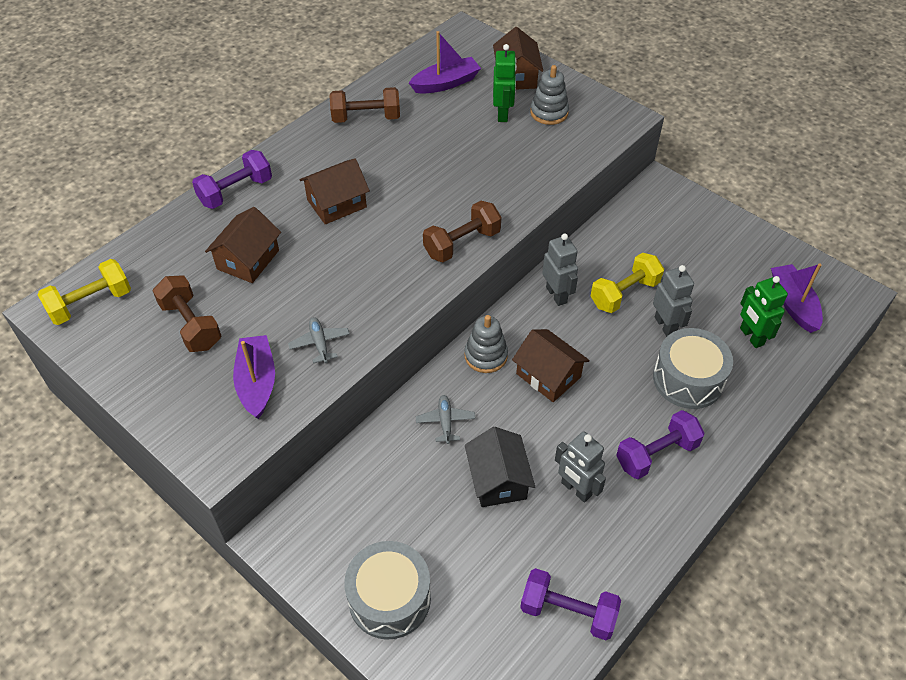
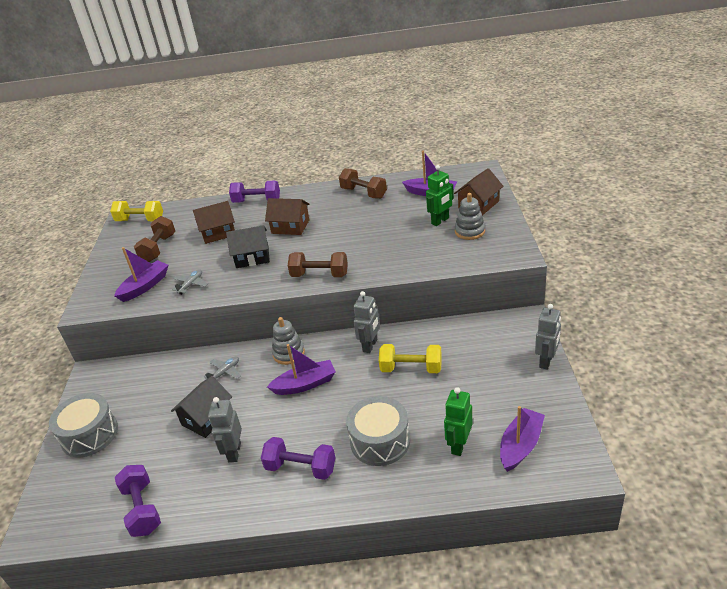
camera: 50 degrees right, 15 degrees down
(347, 266) = (252, 257): none -> black house
(548, 375) = (305, 384): brown house -> purple boat
(665, 326) = (410, 402): grey robot -> grey robot (546, 361)

